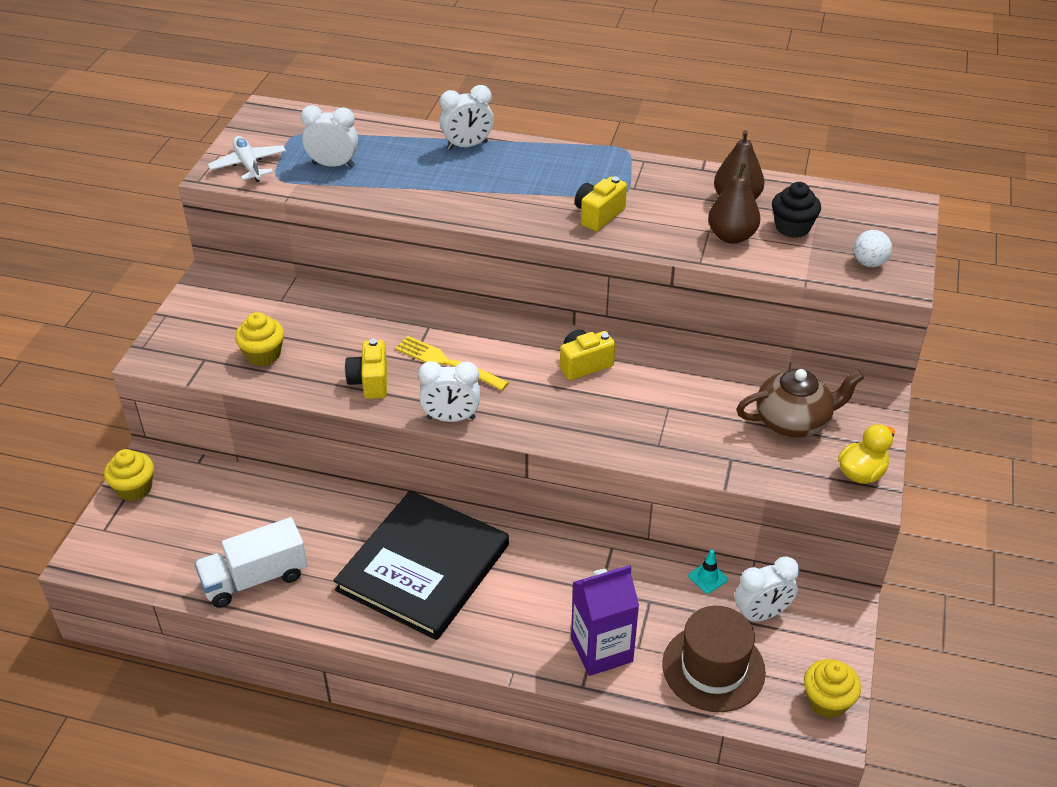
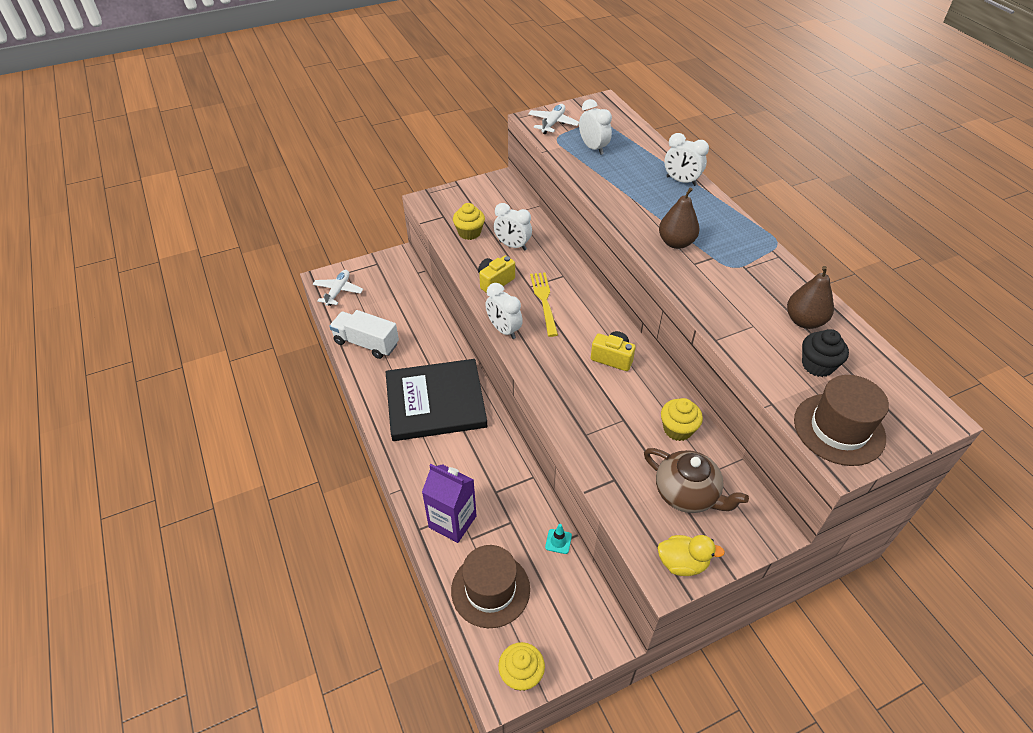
camera: 50 degrees right, 5 degrees up
(127, 556) = (338, 291): none -> white plane
(134, 488) = (380, 264): yellow cupcake -> yellow cupcake (677, 429)
(598, 215) = (696, 268): yellow camera -> none
(731, 236) = (763, 340): brown pear -> brown pear (676, 243)
(761, 614) = (557, 590): white clock -> white clock (512, 246)
(869, 263) = (839, 429): white ball -> brown hat

